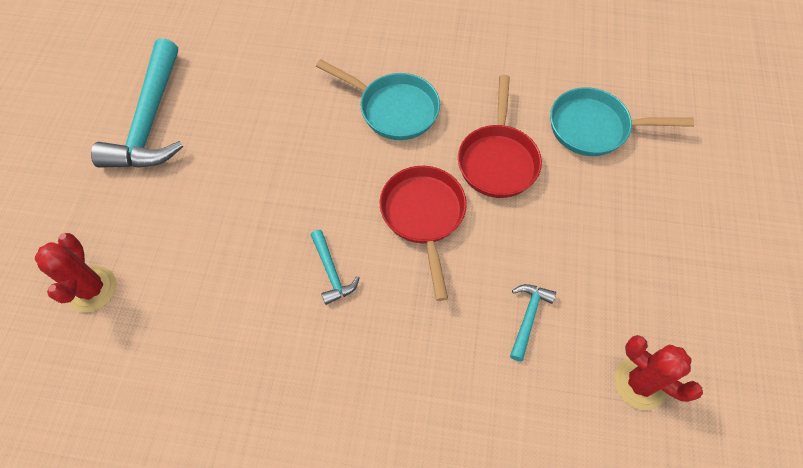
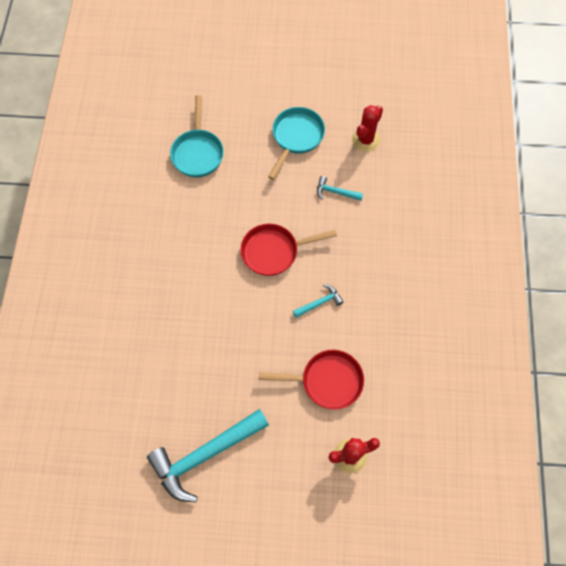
camera: 95 degrees left, 5 degrees up
(150, 120) = (205, 455): turquoise hammer -> turquoise hammer turned 150 degrees clockwise
(393, 109) = (187, 277): turquoise pan -> turquoise pan (296, 138)
(497, 160) = (227, 209): red pan -> red pan (326, 381)

